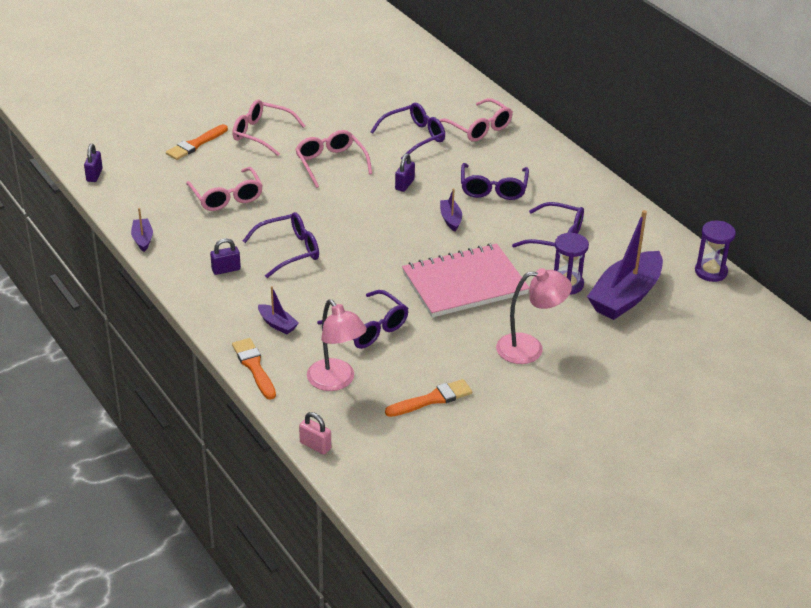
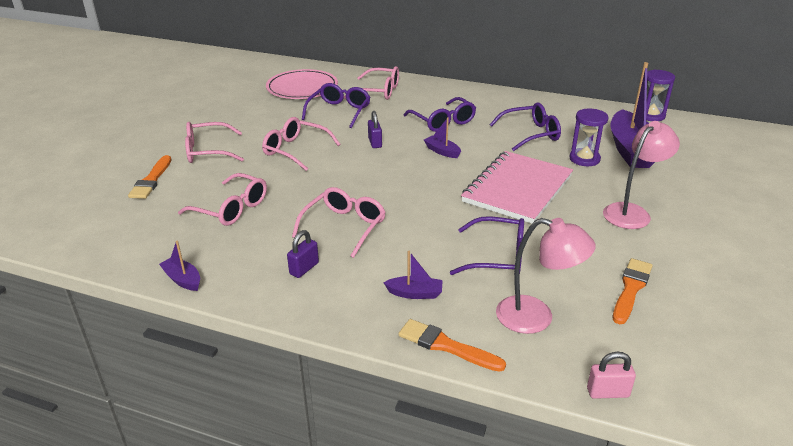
camera: 35 degrees left, 5 degrees down
(94, 175) = (64, 244): purple padlock -> none
(289, 251) = (344, 226): purple glasses -> pink glasses
(413, 94) = (302, 88): none -> pink plate

